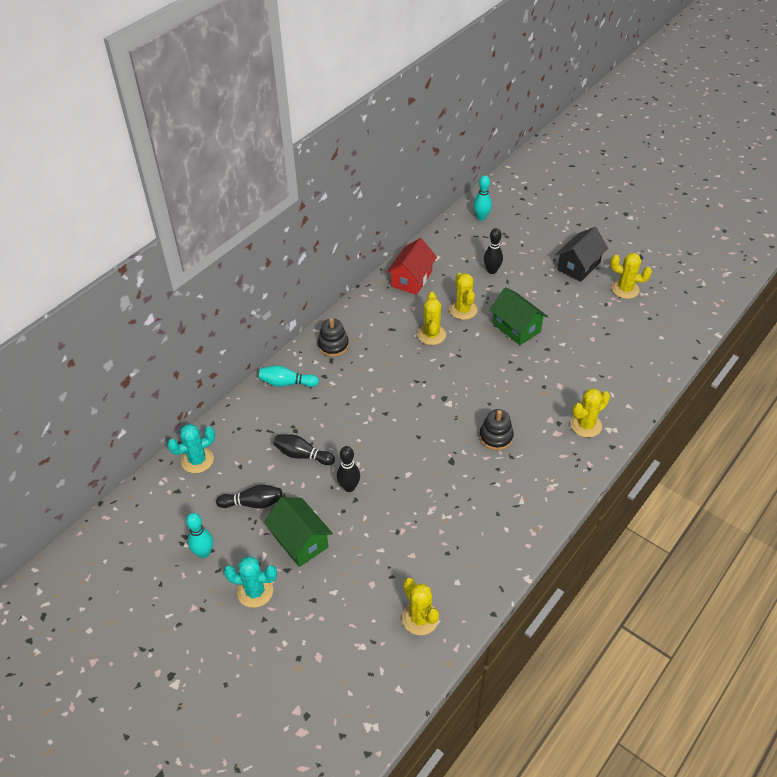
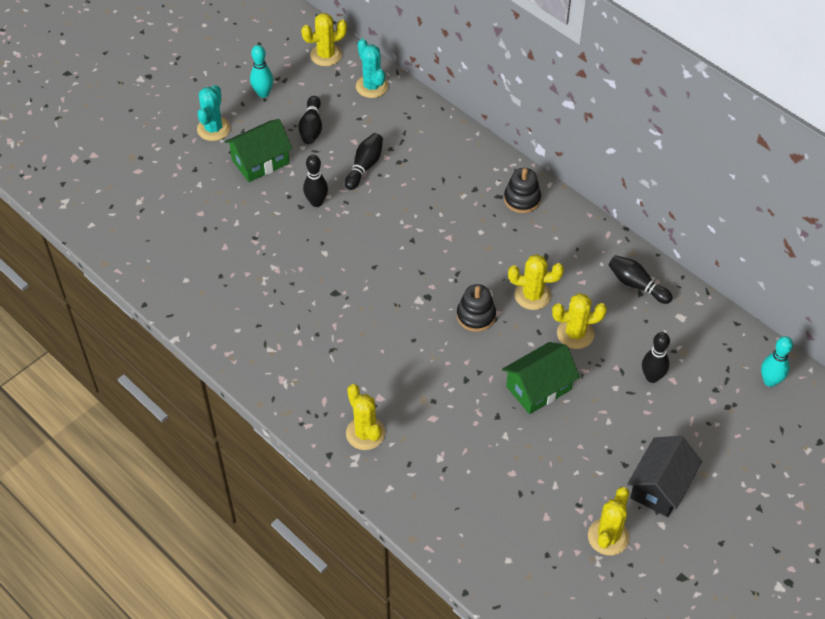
camera: 95 degrees right, 5 degrees up
(287, 383) = (467, 156): turquoise bowling pin -> none
(411, 279) = (636, 285): red house -> black bowling pin
(420, 618) = (154, 246): yellow cactus -> yellow cactus (326, 55)
(496, 437) = (361, 338): black stacking toy -> black stacking toy (476, 316)
(578, 266) = (660, 486): black house -> black house turned 75 degrees clockwise

